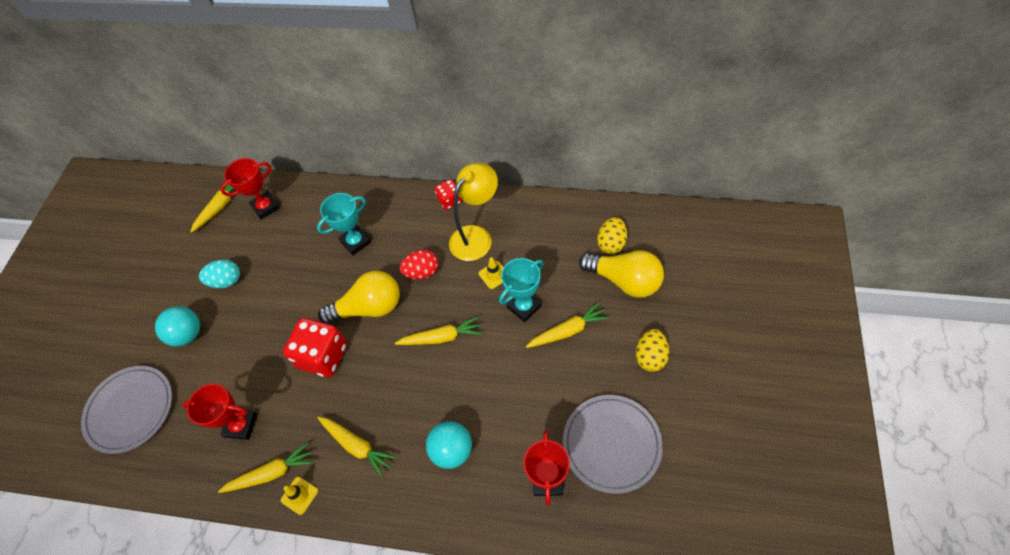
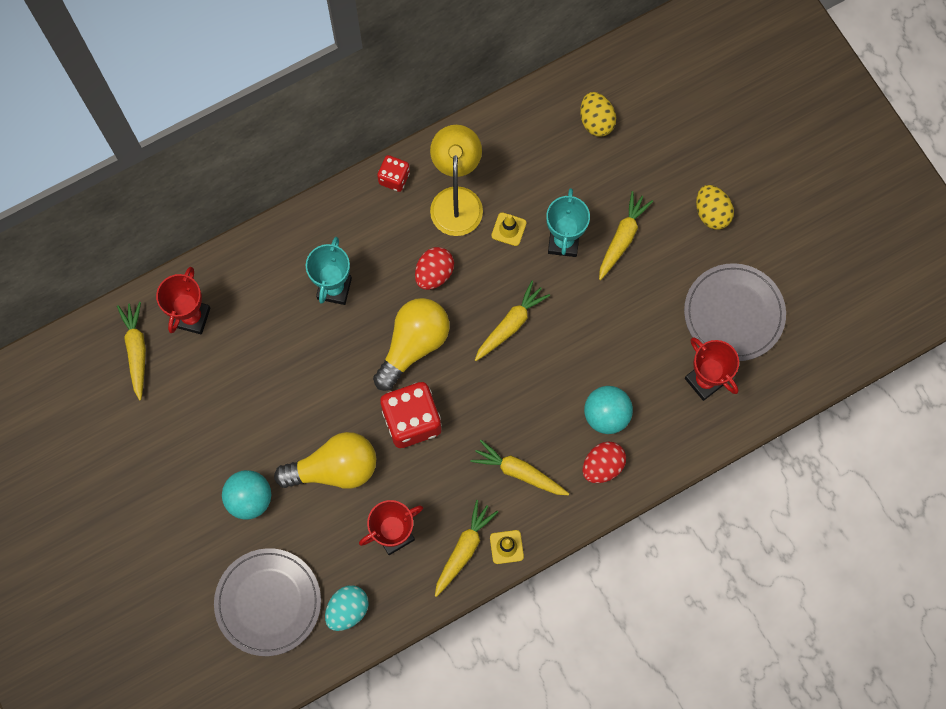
camera: 45 degrees left, 15 degrees up
(226, 281) = (233, 422): turquoise egg -> turquoise egg (347, 610)
(357, 446) = (519, 472): yellow carrot -> yellow carrot turned 150 degrees counterclockwise
(417, 488) = (602, 466): none -> red egg
(624, 281) = (637, 153): yellow light bulb -> yellow light bulb (334, 468)

